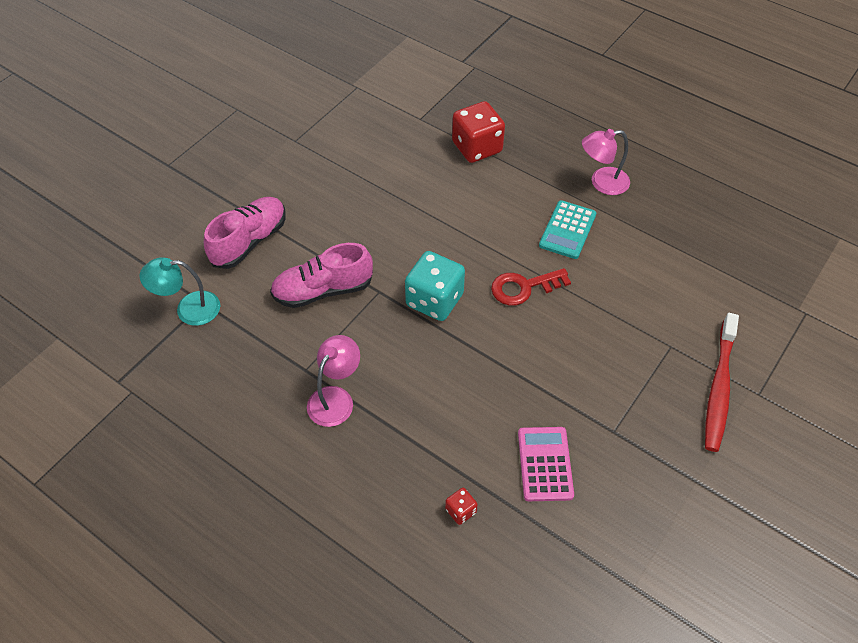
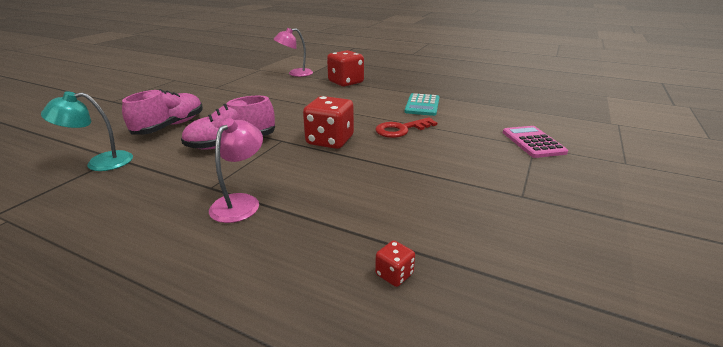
camera: 10 degrees left, 25 degrees down
(434, 300) = (330, 140): turquoise dice -> red dice
(545, 464) = (470, 225): pink calculator -> pink calculator (533, 142)
(602, 182) = (436, 88): pink lamp -> pink lamp (295, 74)
(719, 388) = (591, 163): red toothbrush -> none

